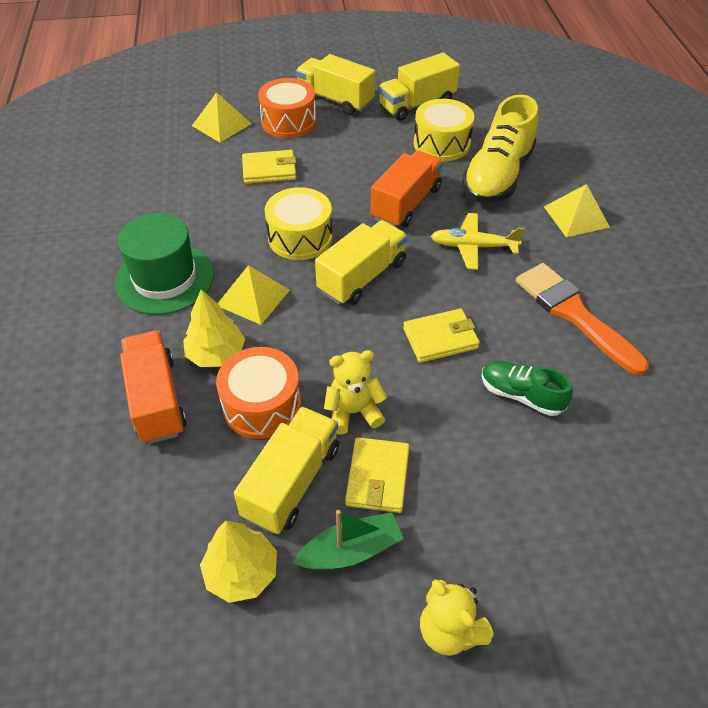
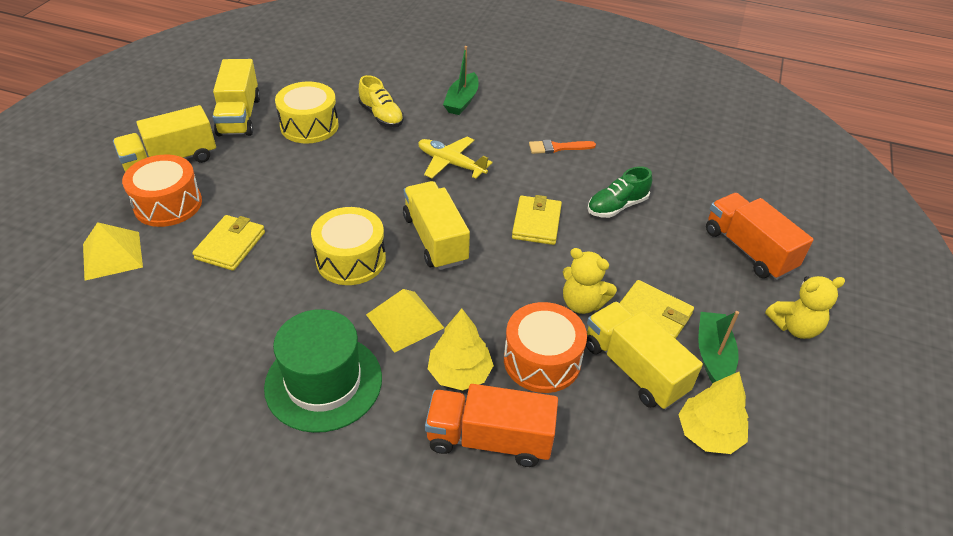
camera: 65 degrees left, 5 degrees down
(353, 412) = (582, 303): yellow teddy bear -> yellow teddy bear turned 75 degrees counterclockwise
(406, 204) = (367, 177): orange truck -> orange truck (748, 250)
(473, 247) = (451, 163): yellow plane -> yellow plane turned 90 degrees clockwise
(497, 176) = (381, 116): yellow shoe -> yellow shoe, size x0.55
(574, 314) = (558, 147): orange brush -> orange brush, size x0.51
(576, 217) = (462, 101): yellow pyramid -> green boat

